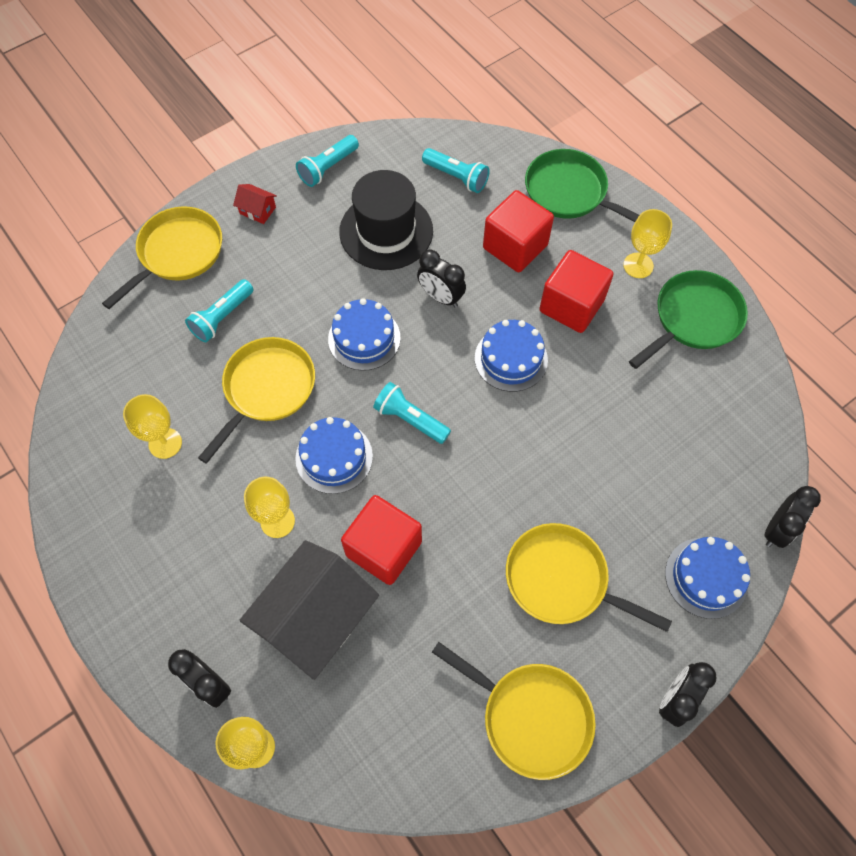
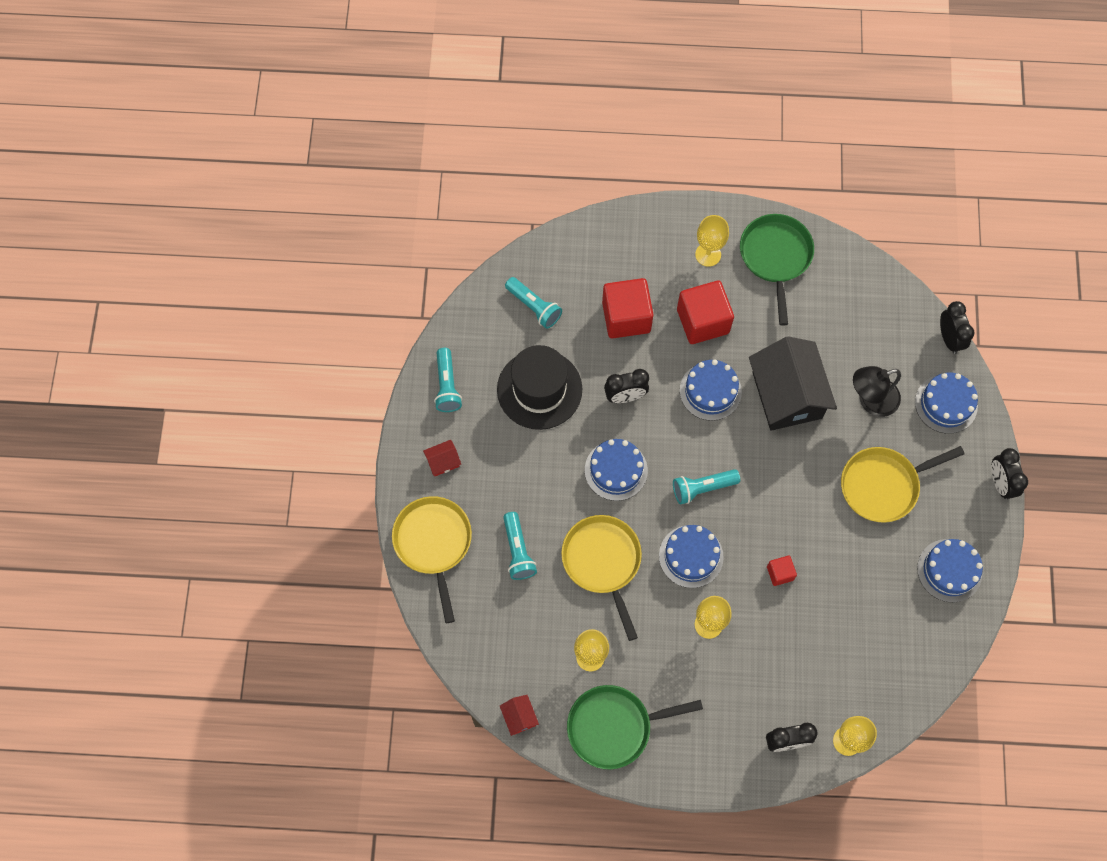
camera: 50 degrees left, 5 degrees up
(63, 426) = (519, 717): none -> red house
(315, 617) = (793, 648): black house -> black house (787, 395)
(384, 548) = (780, 573): red cube -> red cube, size x0.48
(456, 177) = (534, 307): turquoise flashlight -> turquoise flashlight turned 60 degrees clockwise
(530, 717) = (949, 570): yellow pan -> blue cake
(570, 192) = (613, 246): green pan -> green pan (614, 727)
(638, 503) = (870, 400): none -> black lamp

